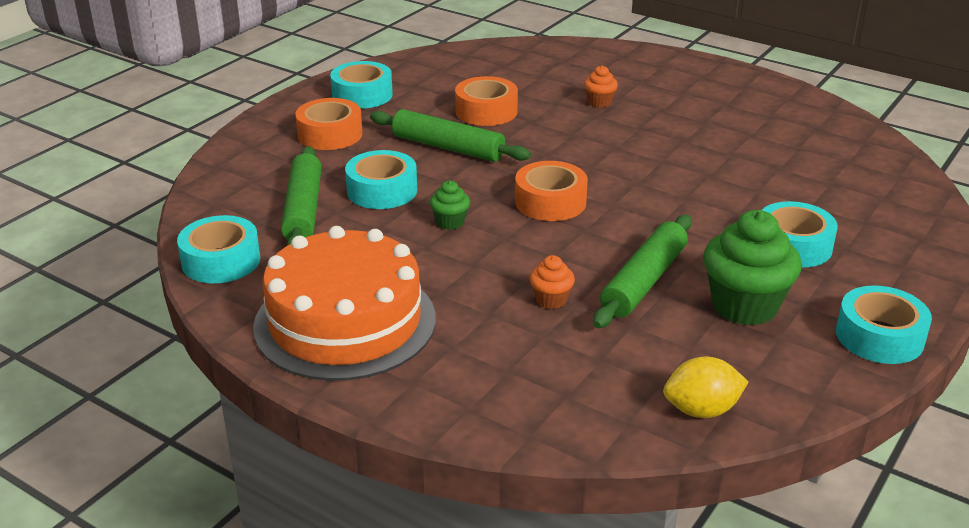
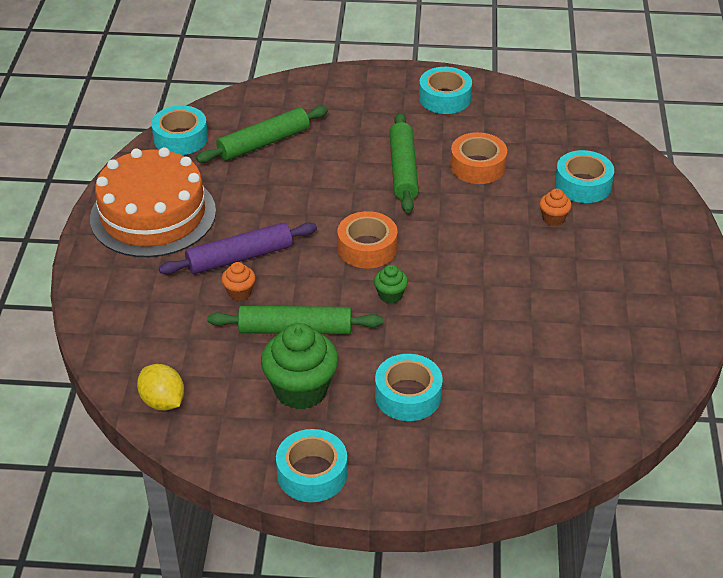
camera: 60 degrees right, 10 degrees up
(330, 134) = (371, 110): orange tape -> none
(382, 190) = (316, 165): turquoise tape -> turquoise tape (583, 184)
(450, 222) = (300, 211): green cupcake -> green cupcake (390, 295)
(489, 282) = (240, 257): none -> purple rolling pin

